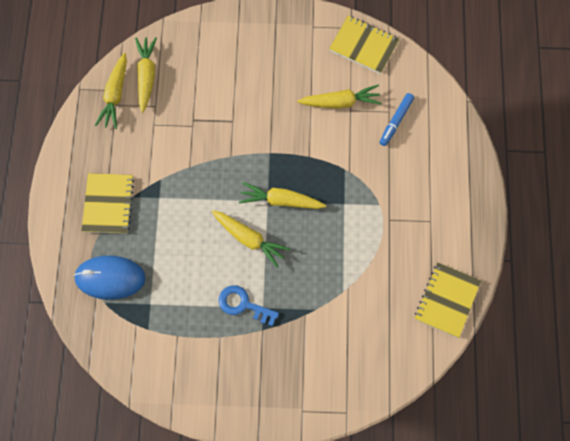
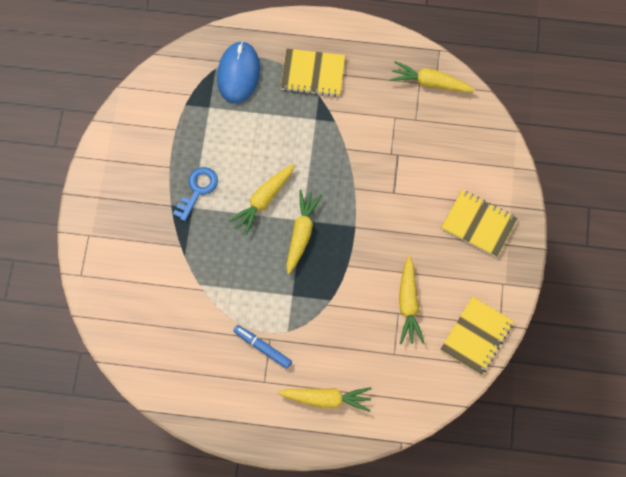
camera: 95 degrees right, 0 degrees up
(146, 76) = (450, 112): yellow carrot -> yellow carrot (326, 399)
(396, 121) = (382, 360): blue marker -> blue marker (262, 347)
(447, 300) = (177, 386): yellow notebook -> yellow notebook (478, 224)

